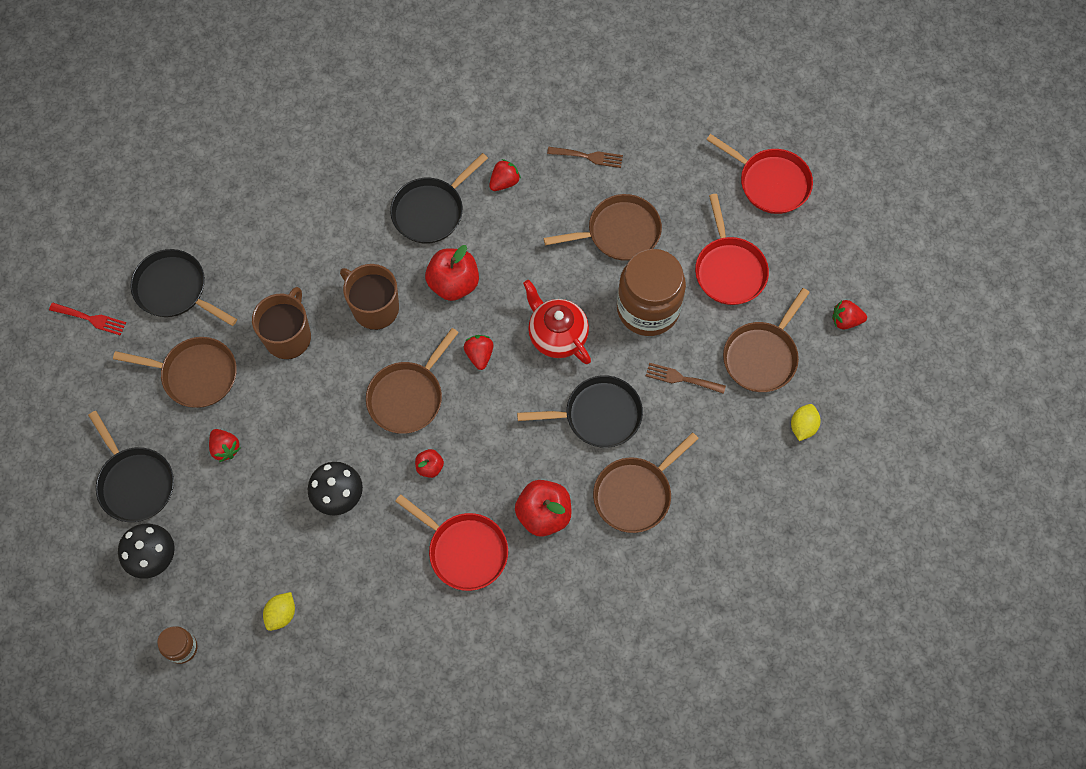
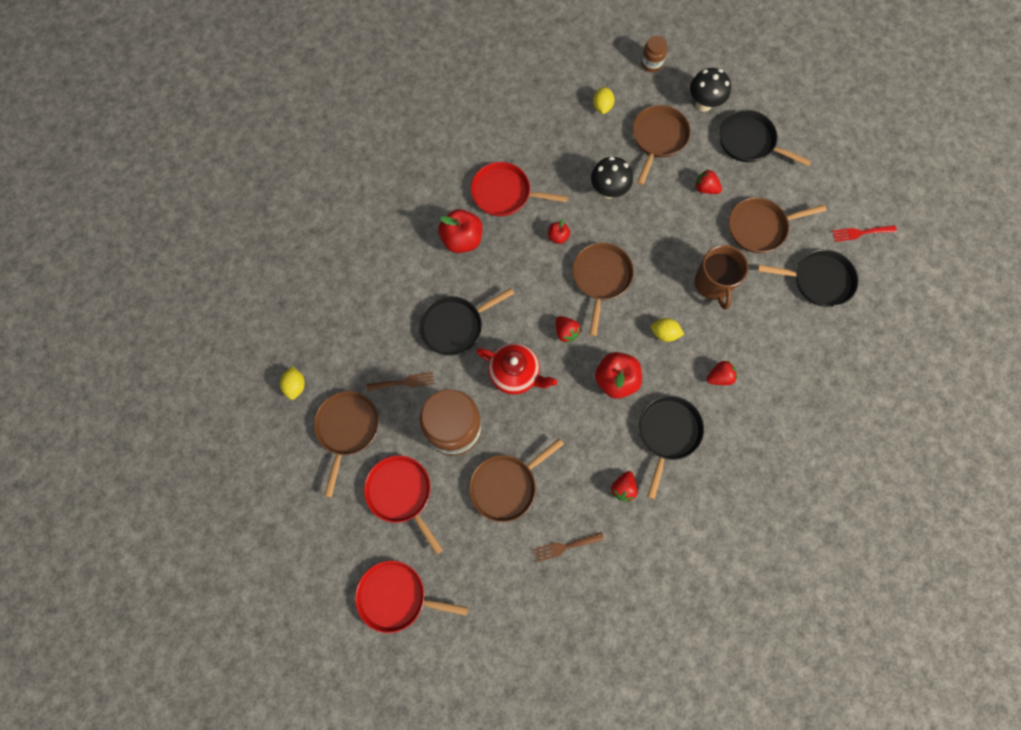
camera: 155 degrees right, 5 degrees up
(374, 307) = (664, 333): brown mug -> yellow lemon
(635, 494) = (403, 281): brown pan -> brown pan (658, 138)
(845, 320) = (289, 491): red strawberry -> red strawberry (719, 377)

